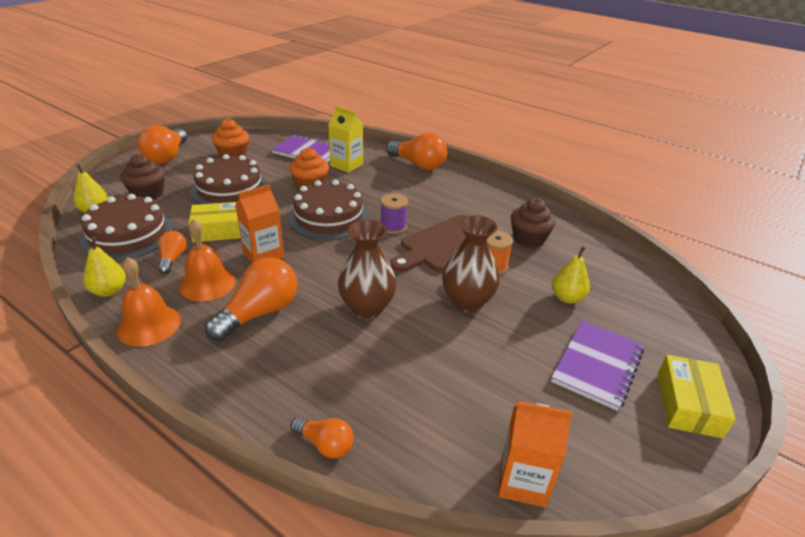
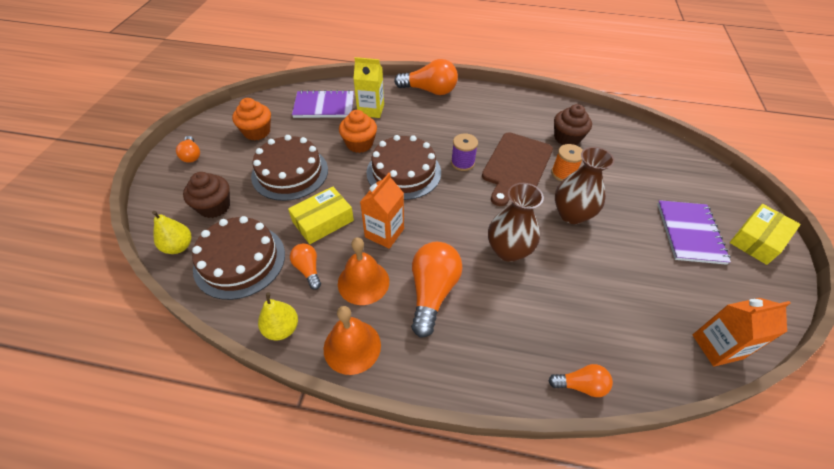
camera: 25 degrees left, 15 degrees up
(167, 156) = (192, 155): orange light bulb -> orange light bulb, size x0.54
(567, 298) = (631, 183): yellow pear -> none
(688, 404) = (757, 240): yellow box -> yellow box turned 60 degrees clockwise

